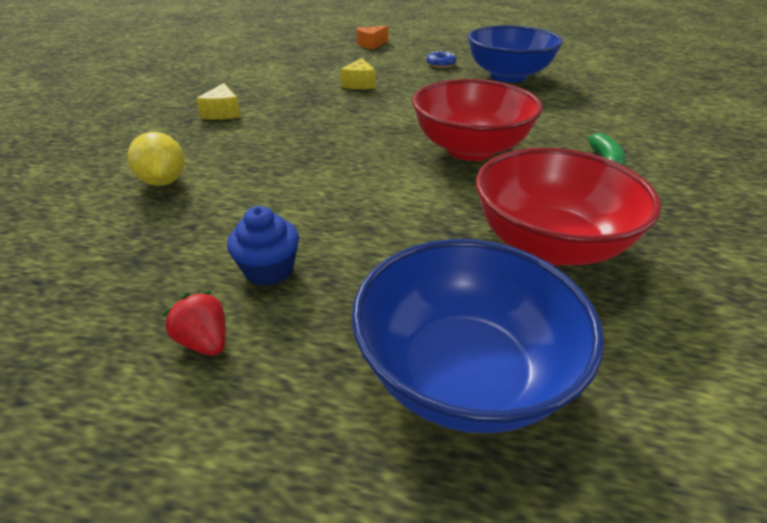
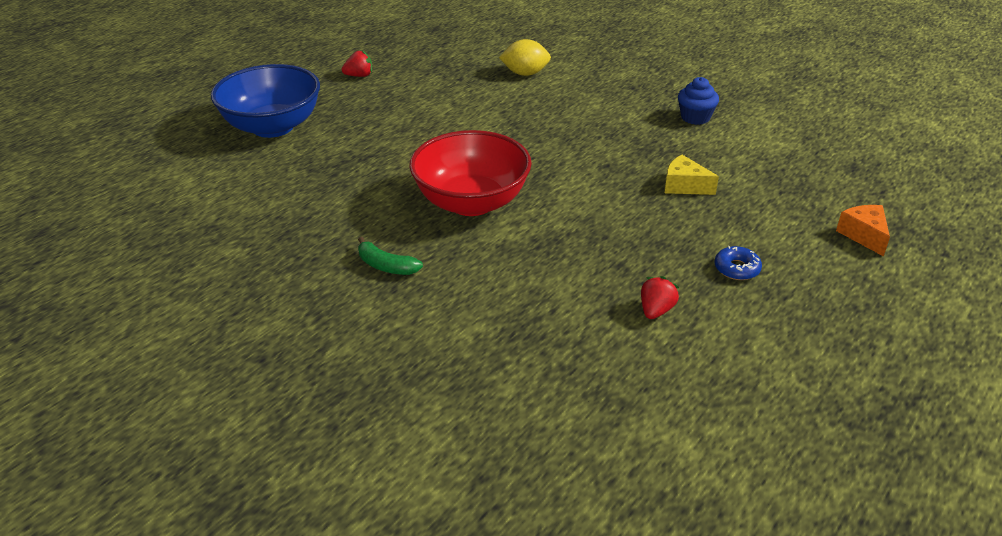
camera: 115 degrees right, 0 degrees up
(223, 113) = (641, 102): yellow cheese -> none
(269, 270) = (394, 95): blue cupcake -> blue cupcake (695, 117)
(508, 76) = (656, 310): blue bowl -> red strawberry
(549, 245) = (321, 185): red bowl -> none

